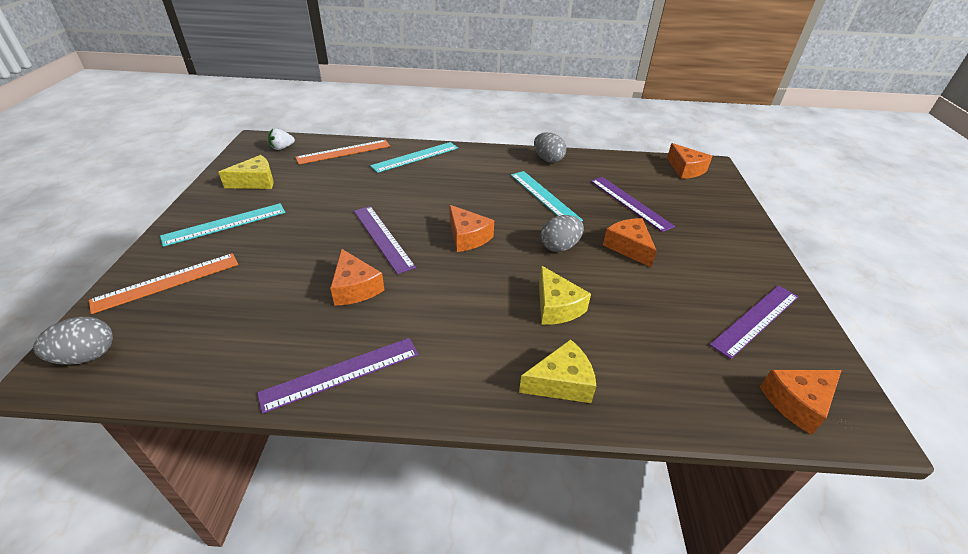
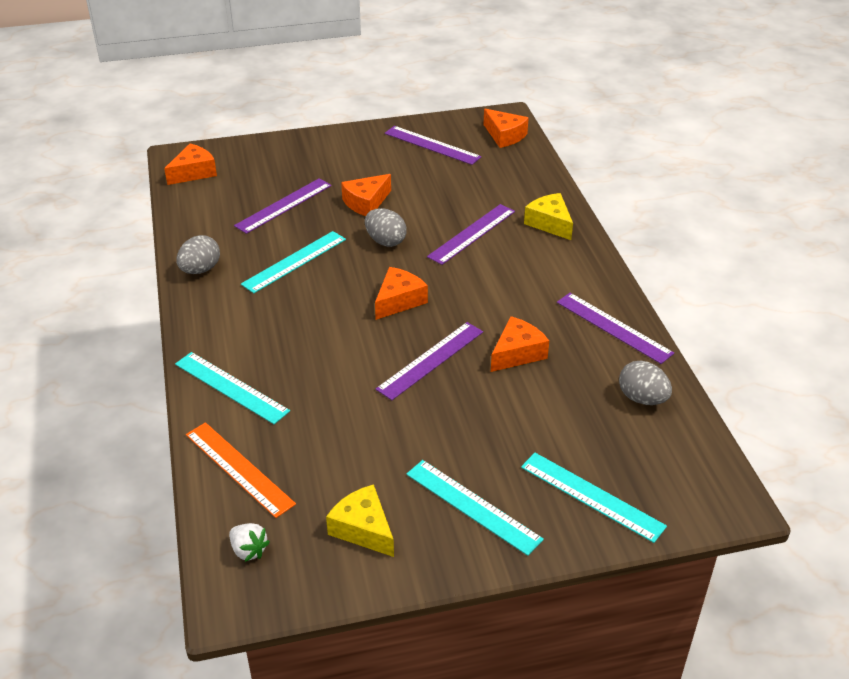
camera: 105 degrees left, 0 degrees up
(87, 356) = (705, 491): grey egg -> grey egg (642, 398)
(167, 282) = (591, 496): orange ruler -> turquoise ruler
(556, 307) = (472, 234): yellow cheese -> purple ruler

